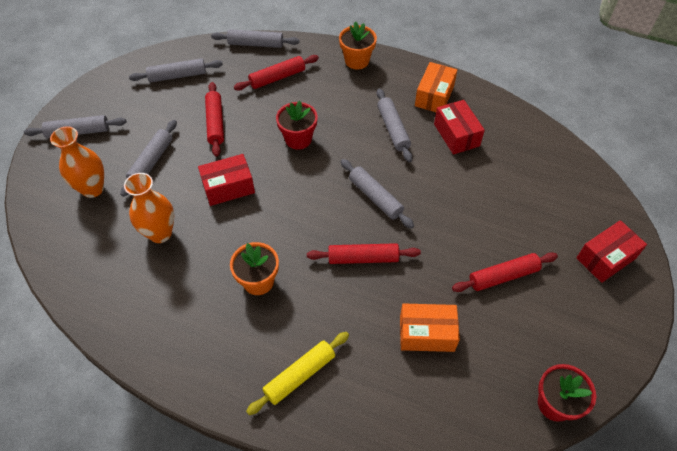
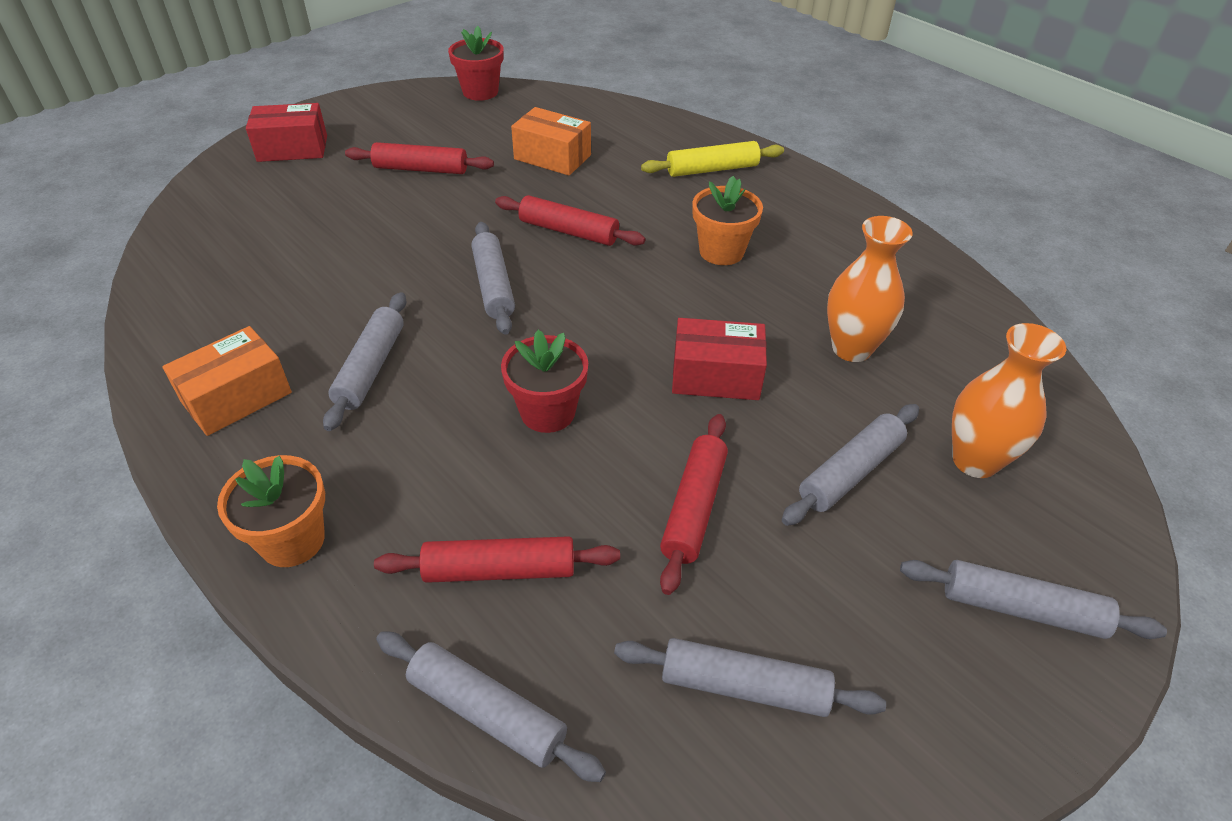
camera: 155 degrees left, 10 degrees down
(456, 135) = (283, 322): red box -> none

